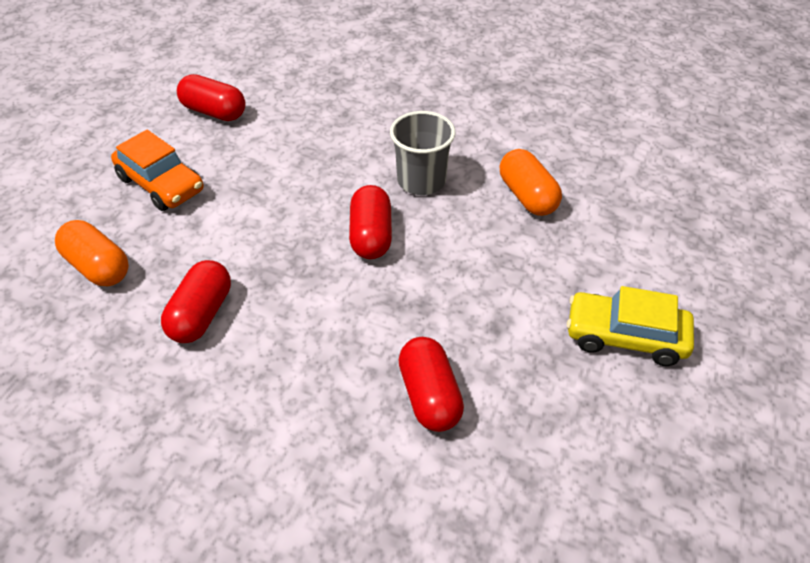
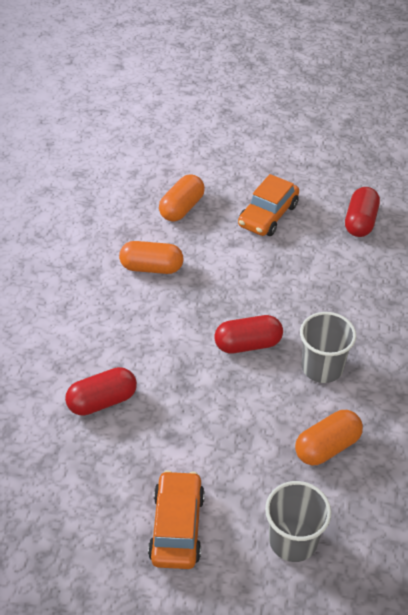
camera: 80 degrees right, 0 degrees up
(201, 315) = (152, 267): red capsule -> orange capsule
(625, 337) = (177, 526): yellow car -> orange car
(640, 241) = (293, 540): none -> grey cup

